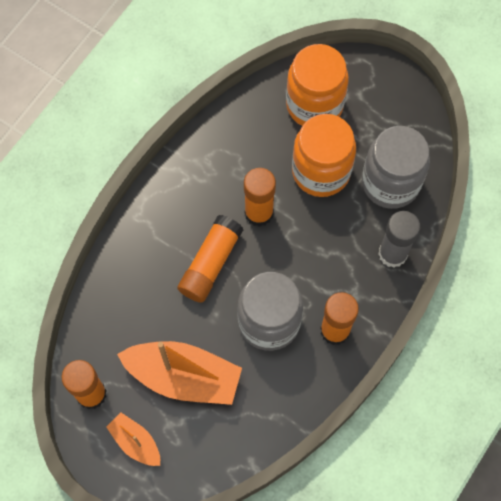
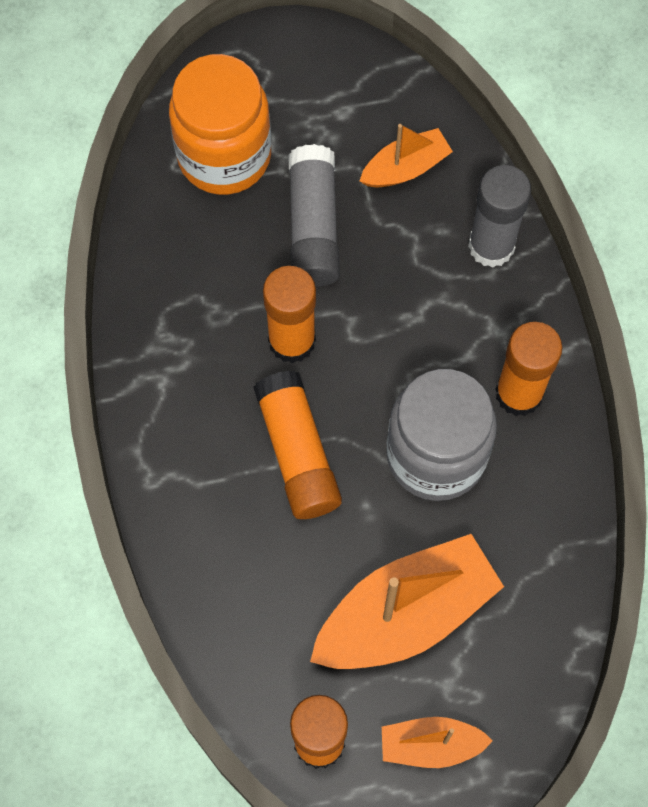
camera: 45 degrees left, 0 degrees up
(321, 171) = (313, 226): orange jar -> grey glue stick
(390, 183) = (405, 167): grey jar -> orange boat

